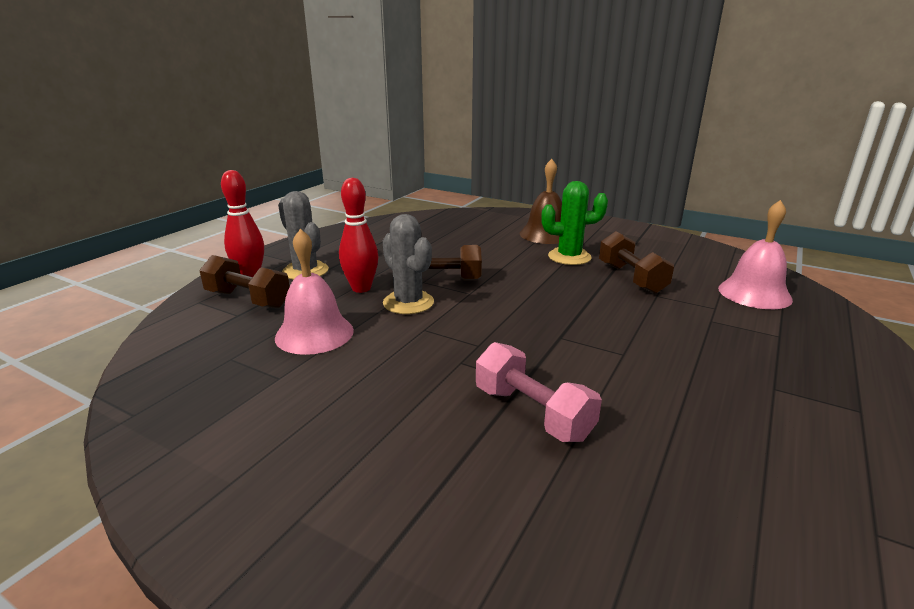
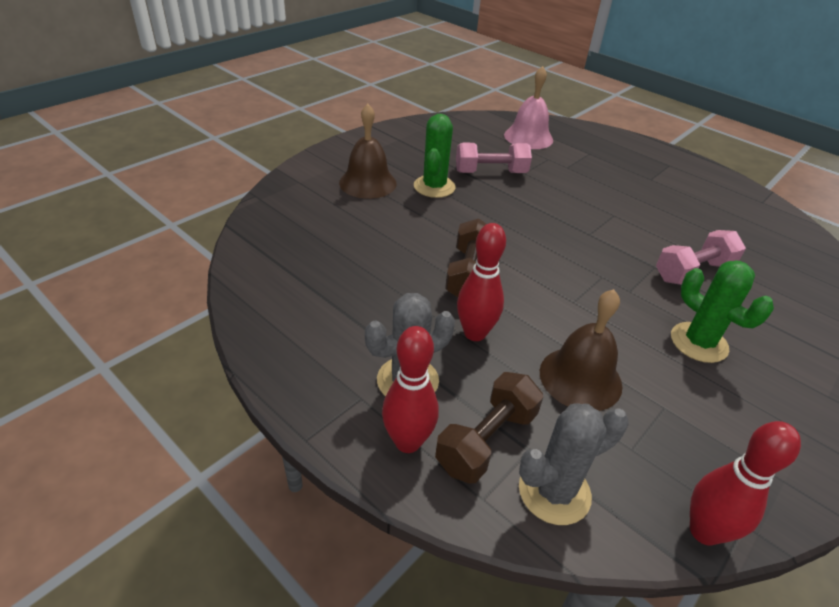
camera: 80 degrees left, 15 degrees up
(136, 390) = (704, 531): none -> red bowling pin
(314, 333) = (580, 378): pink bell -> brown bell
(382, 406) = (698, 342): none -> green cactus
(408, 303) = (518, 303): grey cactus -> grey cactus (554, 492)
(631, 278) = (490, 172): brown dumbbell -> pink dumbbell

